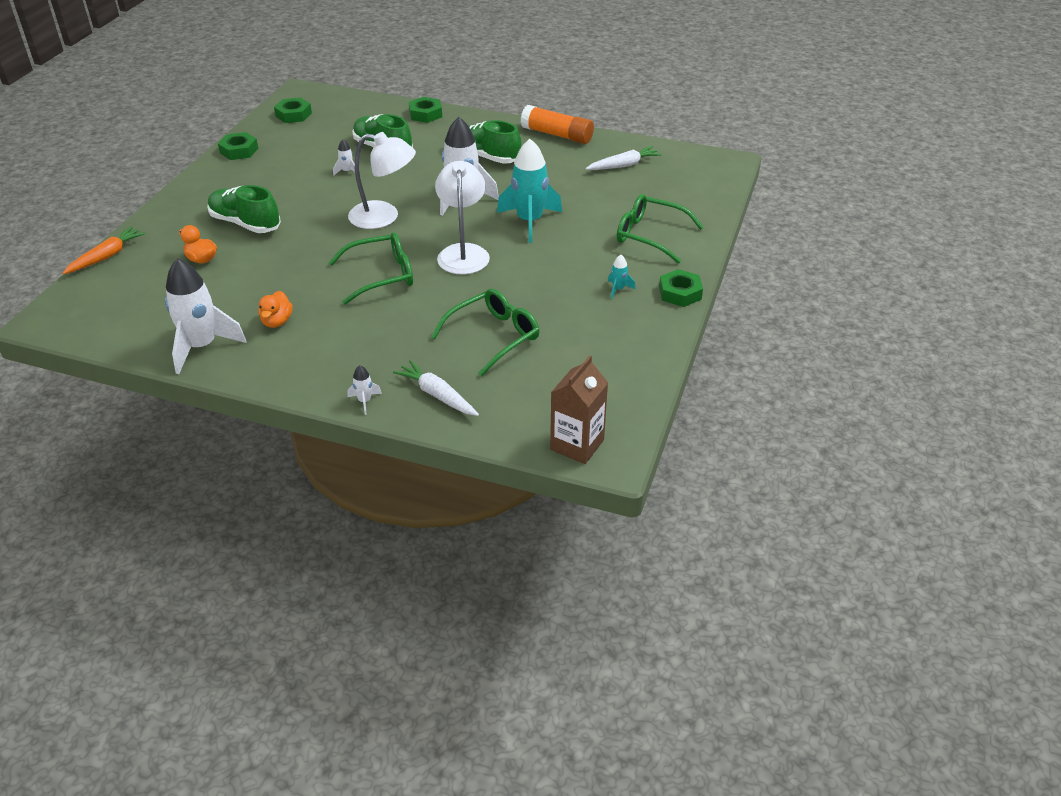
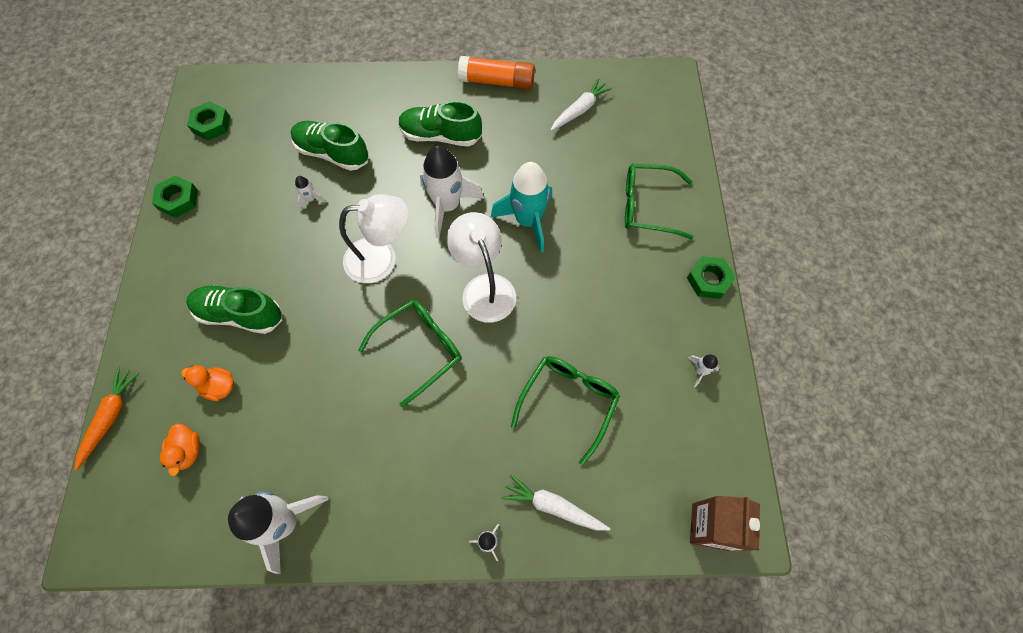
camera: 20 degrees left, 25 degrees up
(277, 321) = (345, 455): orange duck -> orange duck (188, 451)
(425, 114) = (351, 85): green nut -> none
(618, 289) = (652, 293): turquoise rocket -> none
(632, 347) = (700, 371): none -> white rocket

